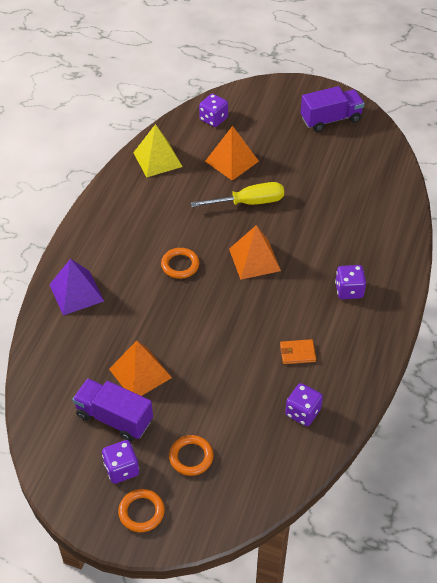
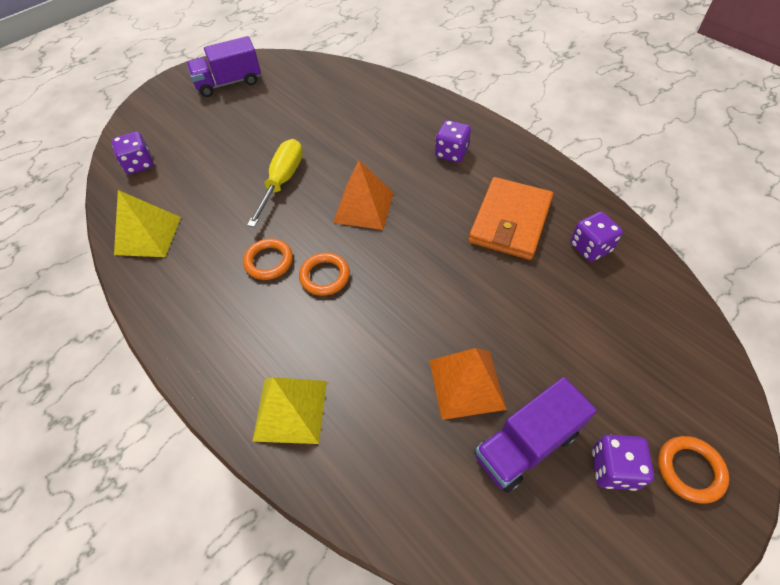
camera: 60 degrees left, 5 degrees up
(76, 292) = (290, 410): purple pyramid -> yellow pyramid
(191, 457) = (618, 377): orange ring -> orange ring (269, 261)
(231, 161) = (212, 172): orange pyramid -> none
(297, 353) = (510, 221): orange wallet -> orange wallet, size x2.19
(330, 119) = (229, 83): purple truck -> purple truck turned 120 degrees counterclockwise

